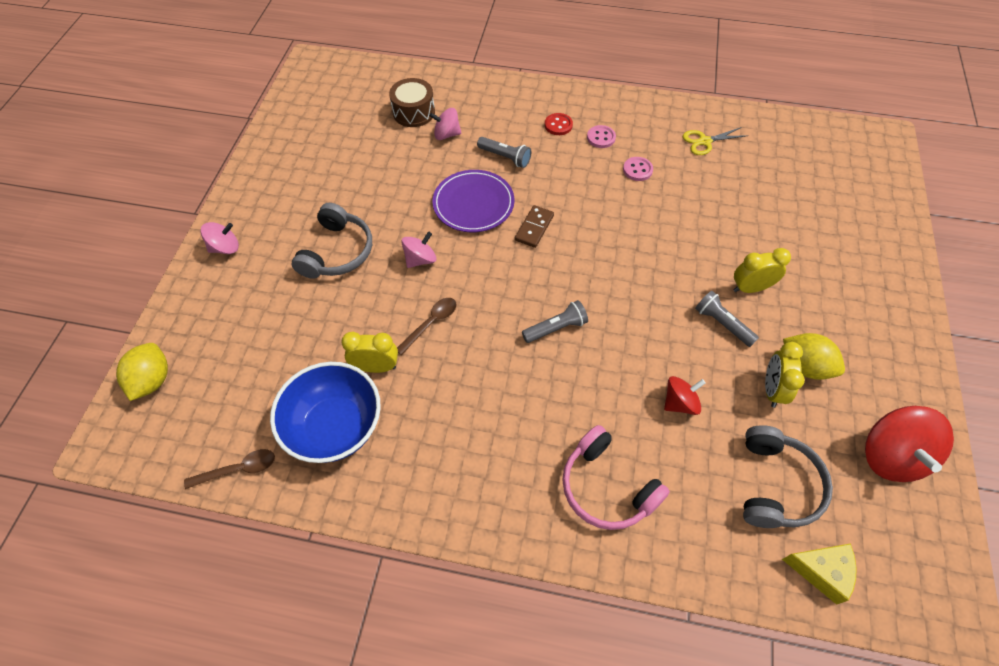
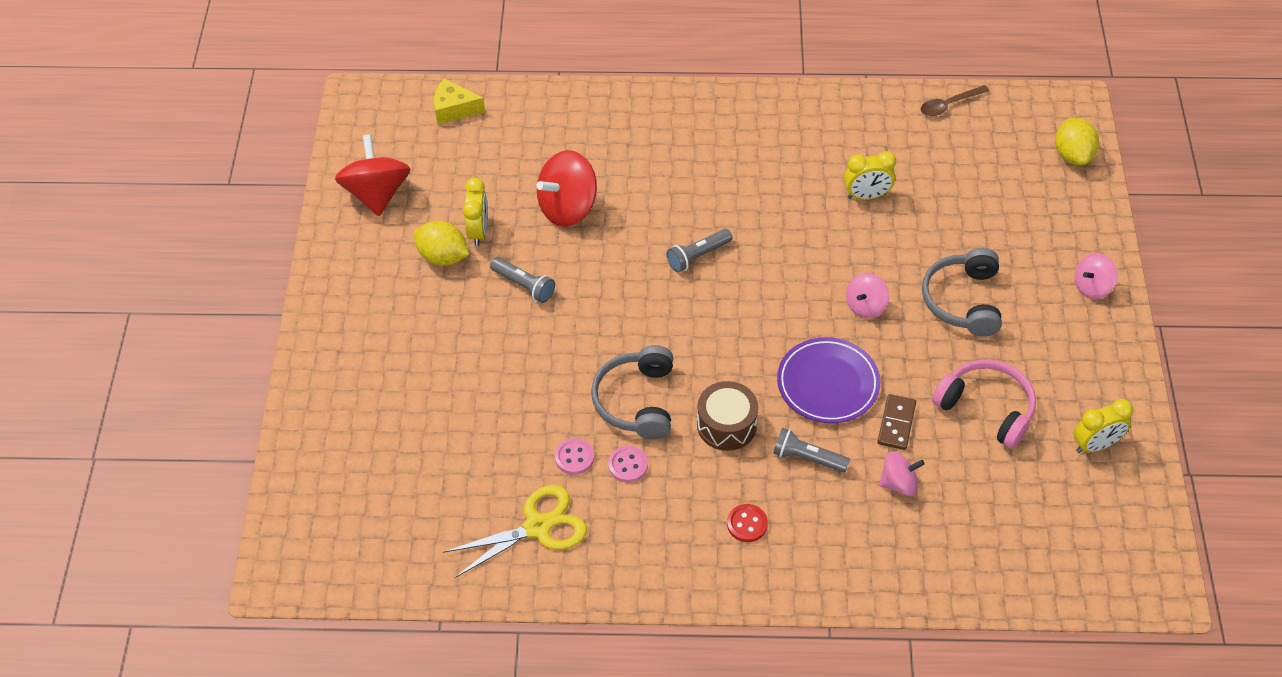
camera: 170 degrees right, 5 degrees down
(335, 427) = (881, 145): blue bowl -> none
(414, 112) = (960, 515): brown drum -> brown drum (726, 425)
(431, 323) = (828, 242): brown spoon -> none
(534, 228) = (746, 363): brown domino -> brown domino (896, 423)
(601, 138) = (683, 511): pink button -> pink button (574, 457)
(607, 487) = (629, 137): pink headphones -> pink headphones (986, 408)
(680, 403) = (568, 208): red spinning top -> red spinning top, size x1.73
(704, 141) = (537, 527): yellow scissors -> yellow scissors, size x1.54
(750, 288) = (491, 328): yellow clock -> yellow clock (1095, 445)
(775, 485) = (484, 158): grey headphones -> grey headphones (637, 401)

